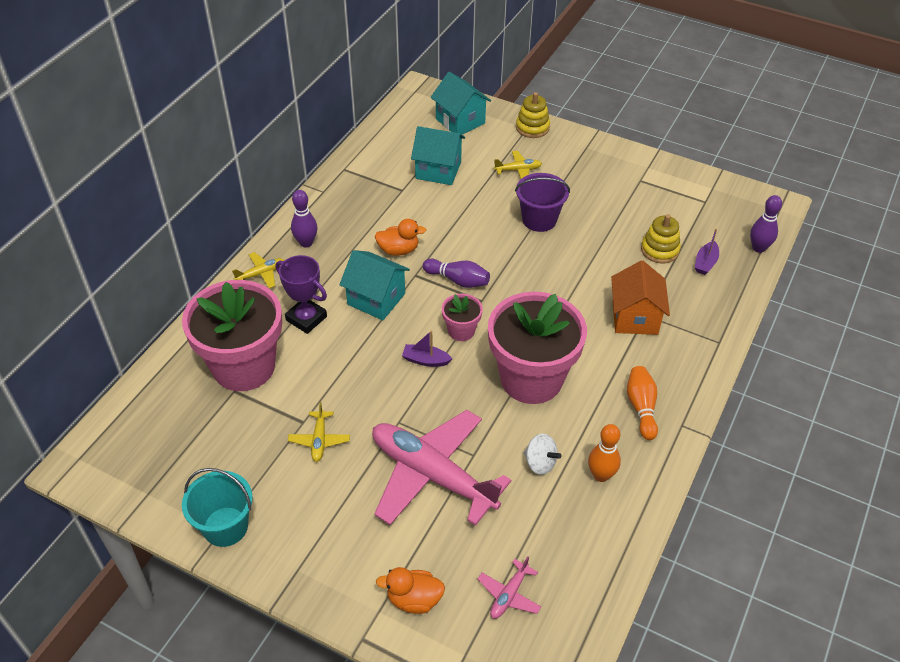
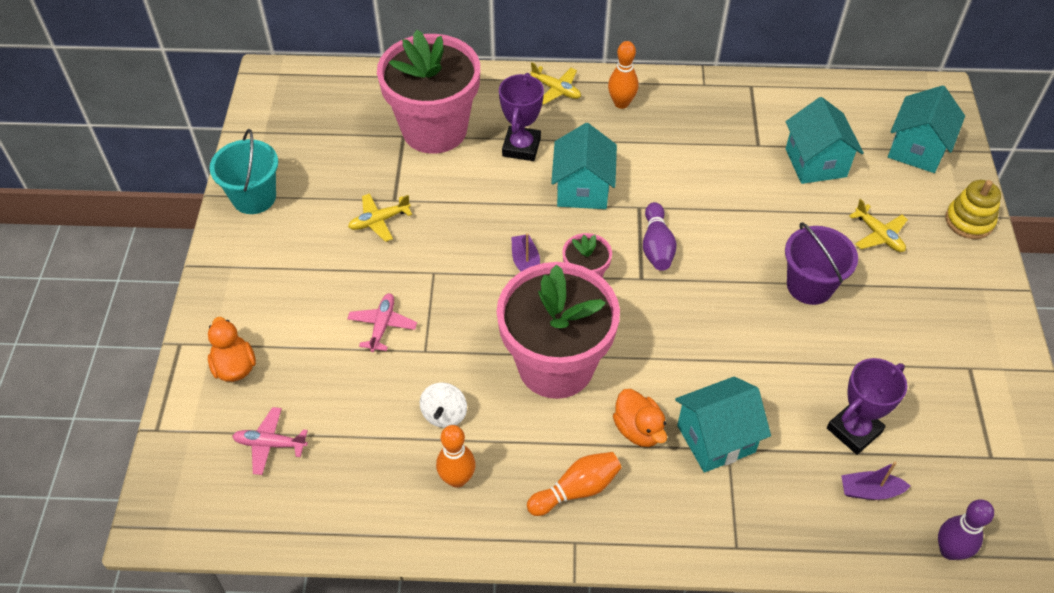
camera: 65 degrees right, 5 degrees up
(306, 243) = (621, 103): purple bowling pin -> orange bowling pin
(398, 250) = (665, 179): orange duck -> orange duck (638, 429)
(432, 475) = (382, 326): pink plane -> pink plane, size x0.41
(635, 317) = (716, 438): orange house -> turquoise house
(659, 250) = (854, 430): yellow stacking toy -> purple trophy

